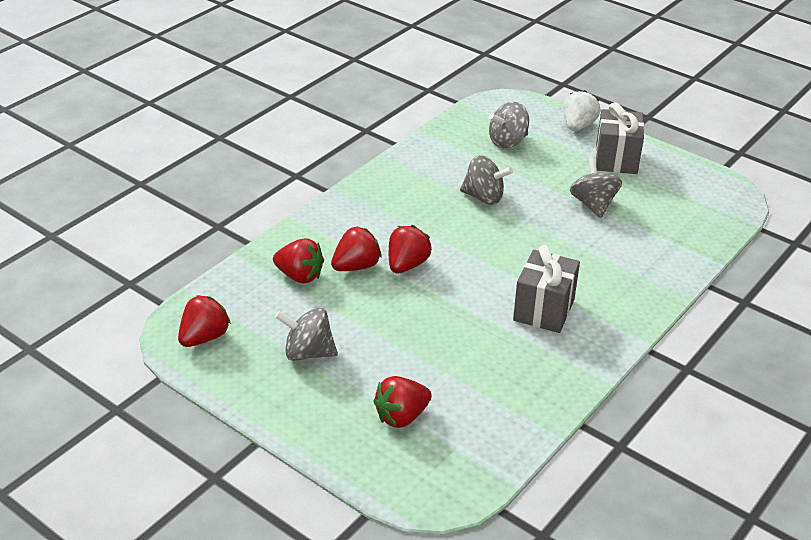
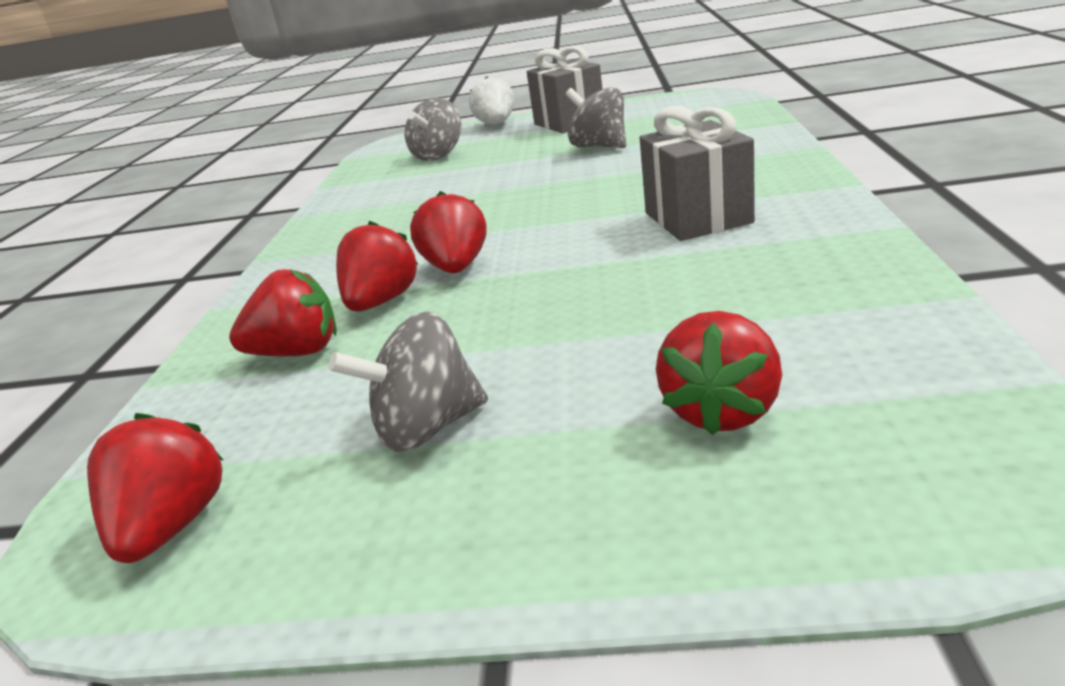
camera: 30 degrees left, 10 degrees down
(484, 197) = (471, 189): grey spinning top -> none

